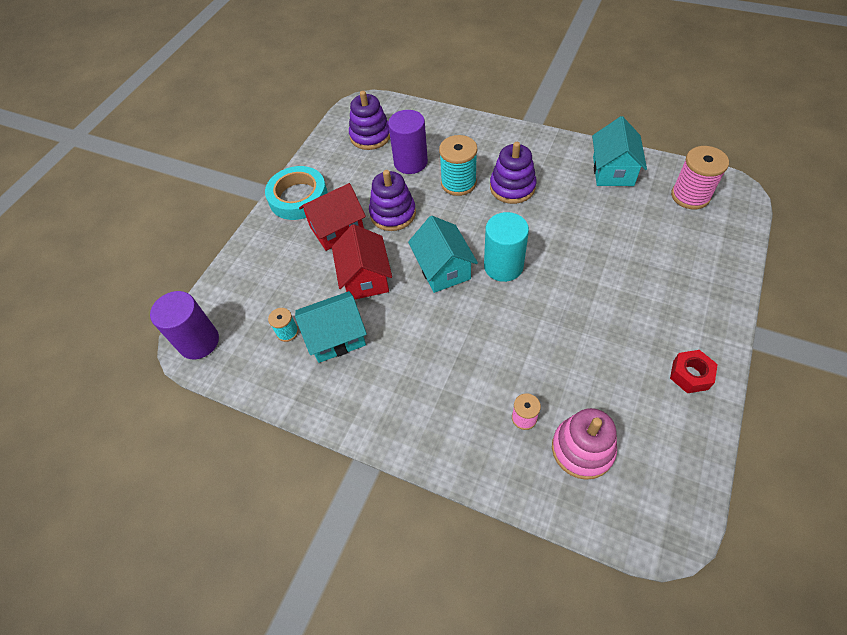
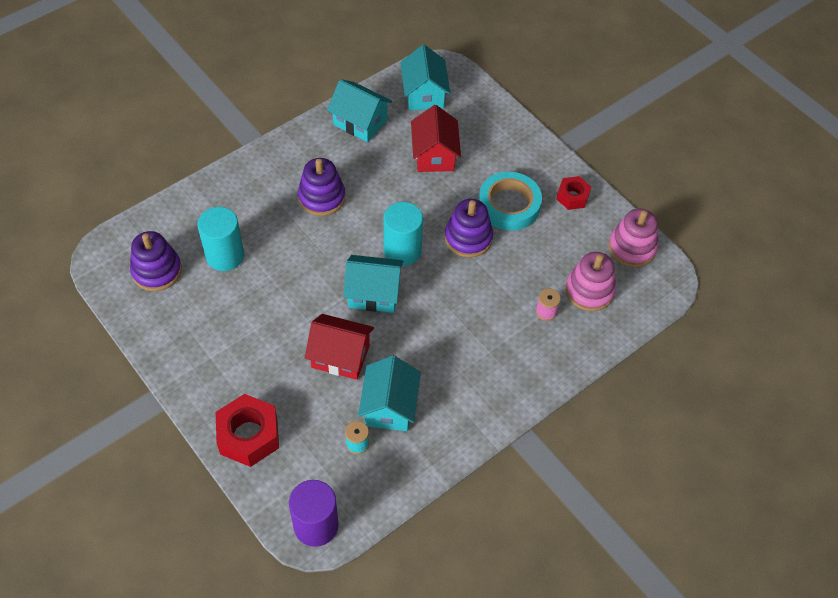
camera: 70 degrees left, 0 degrees up
(259, 258) = (248, 436): none -> red nut
(298, 197) = (192, 370): turquoise tape -> turquoise tape (509, 205)
(337, 229) = (263, 354): red house -> red house (434, 155)
(393, 214) = (280, 300): purple stacking toy -> purple stacking toy (468, 238)
(410, 162) = (225, 255): purple cylinder -> turquoise cylinder
(458, 183) = (284, 233): turquoise spool -> none
(677, 469) = (632, 248): none -> pink stacking toy
(690, 196) = (424, 94): pink spool -> turquoise house

